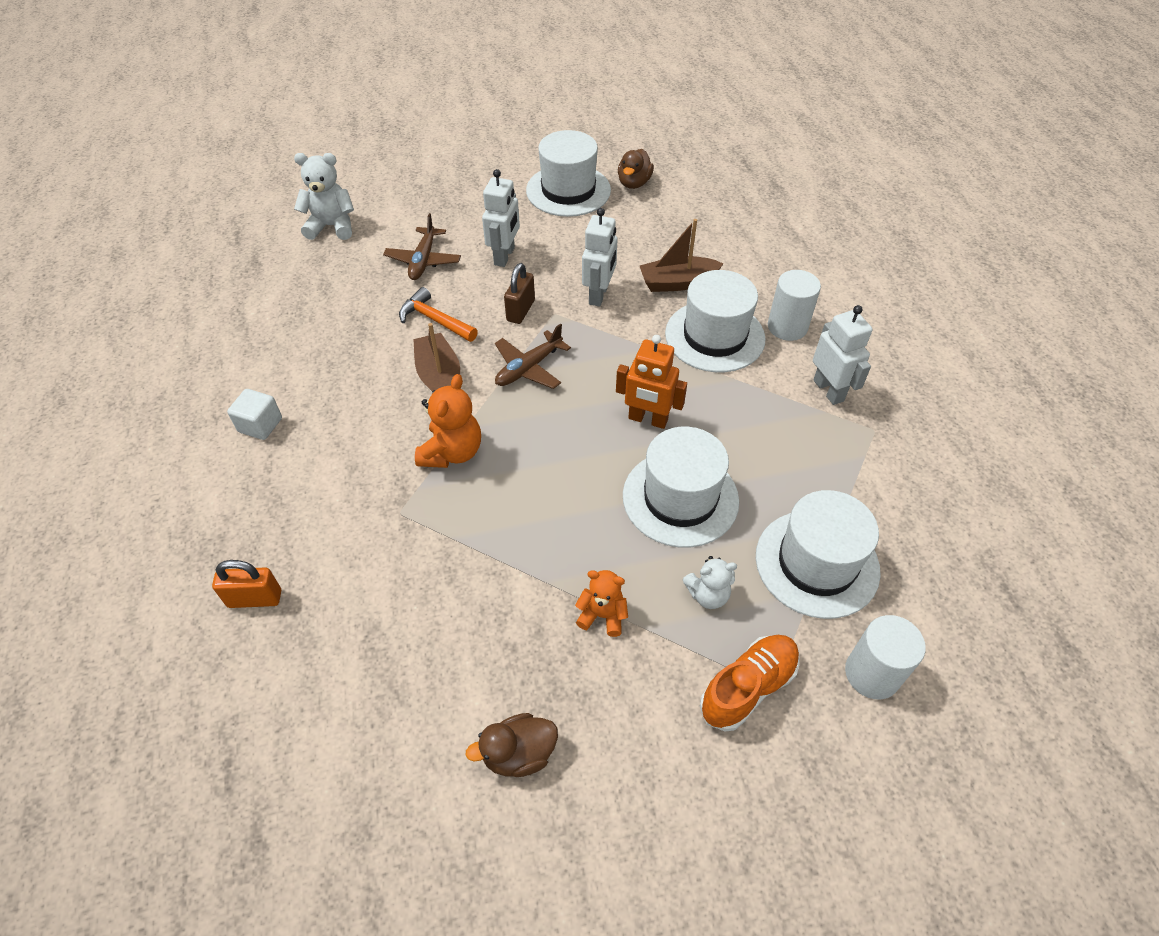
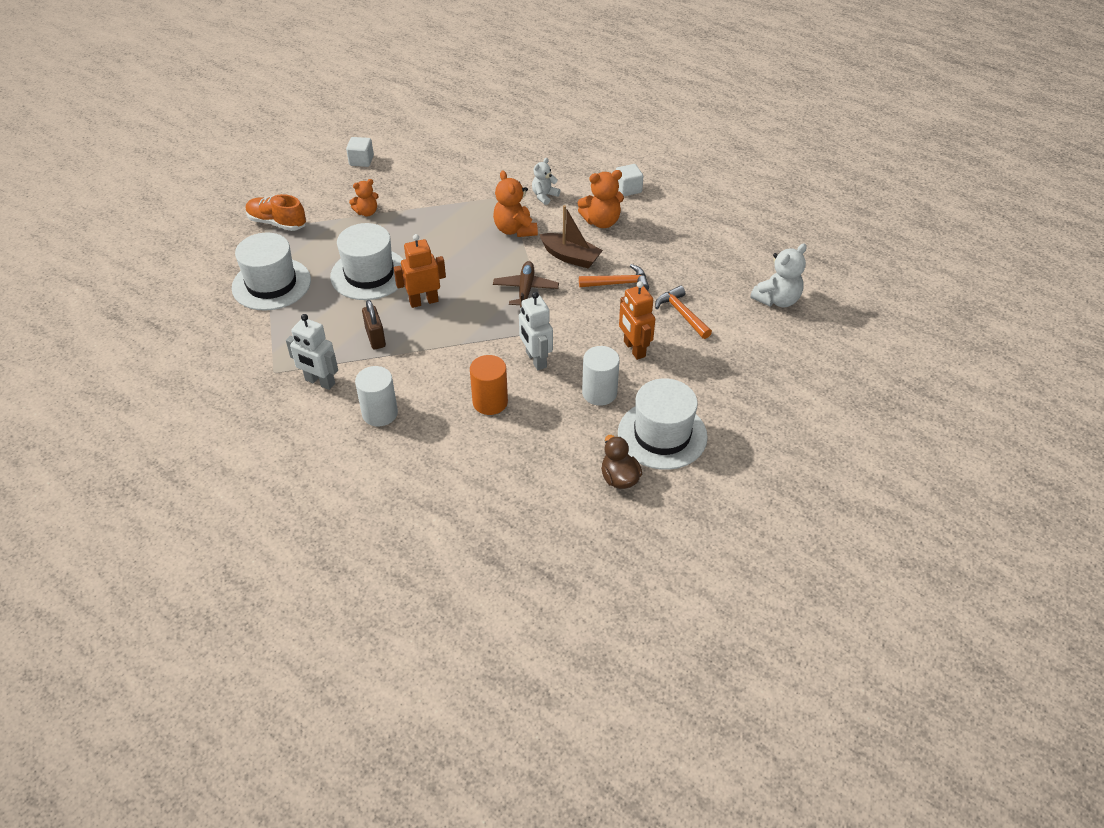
camera: 140 degrees right, 5 degrees down
(255, 598) = (528, 143): orange padlock -> none
(350, 400) = (601, 221): none -> orange teddy bear
(423, 260) = (681, 314): brown plane -> orange hammer
(505, 256) = (634, 349): white robot -> orange robot
(519, 754) = (361, 161): brown duck -> white cube
(520, 310) = (574, 319): brown padlock -> brown padlock (375, 338)
(677, 283) = (490, 402): brown boat -> orange cylinder
(708, 595) = (321, 244): white teddy bear -> white teddy bear (544, 196)
(714, 336) = (427, 376): white hat -> none
(748, 687) = (277, 223): orange shoe -> orange shoe turned 105 degrees clockwise
(872, 673) = (218, 255): white cylinder -> white cylinder (599, 393)

